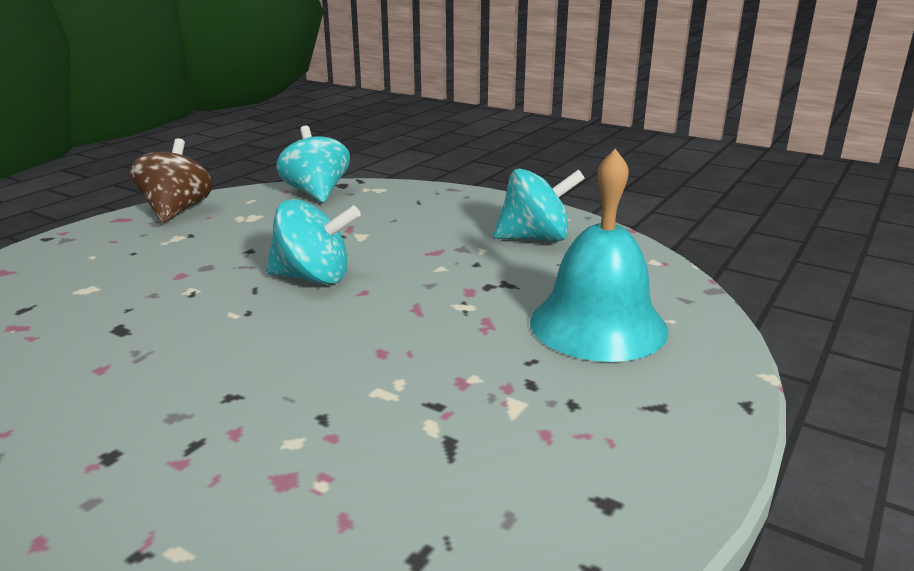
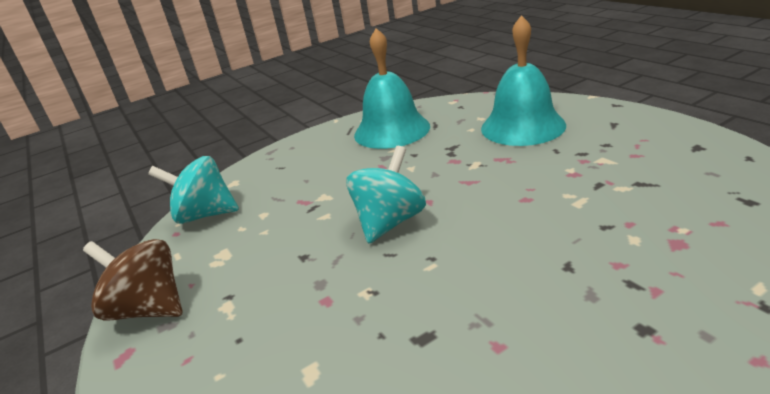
camera: 60 degrees left, 5 degrees up
(535, 238) = (392, 130): turquoise spinning top -> turquoise bell

